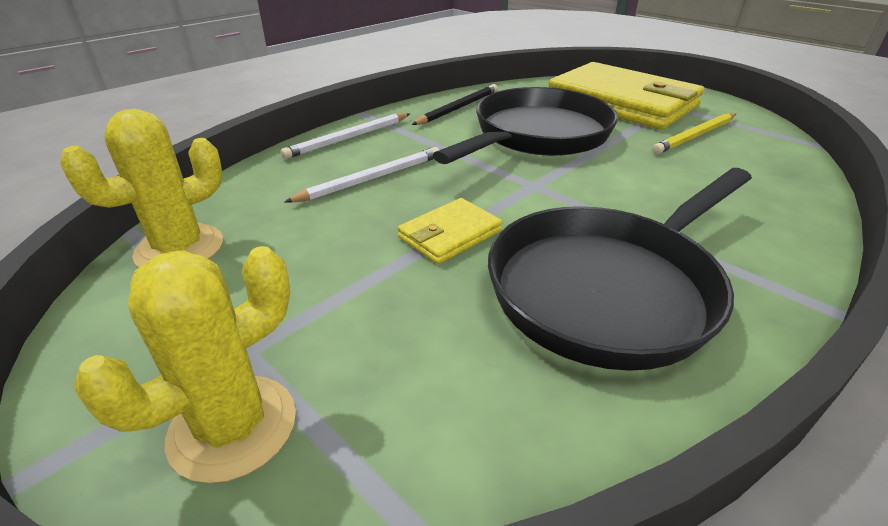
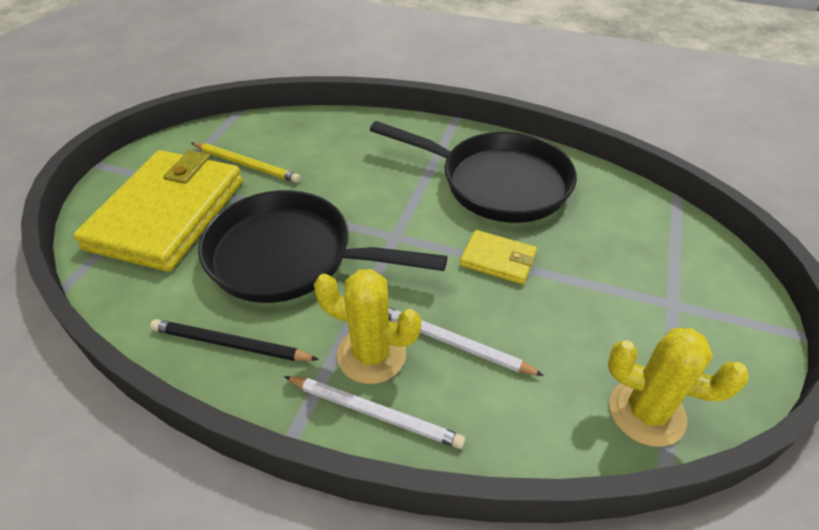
camera: 115 degrees left, 10 degrees up
(233, 427) = (705, 278): yellow cactus -> yellow cactus (371, 354)

